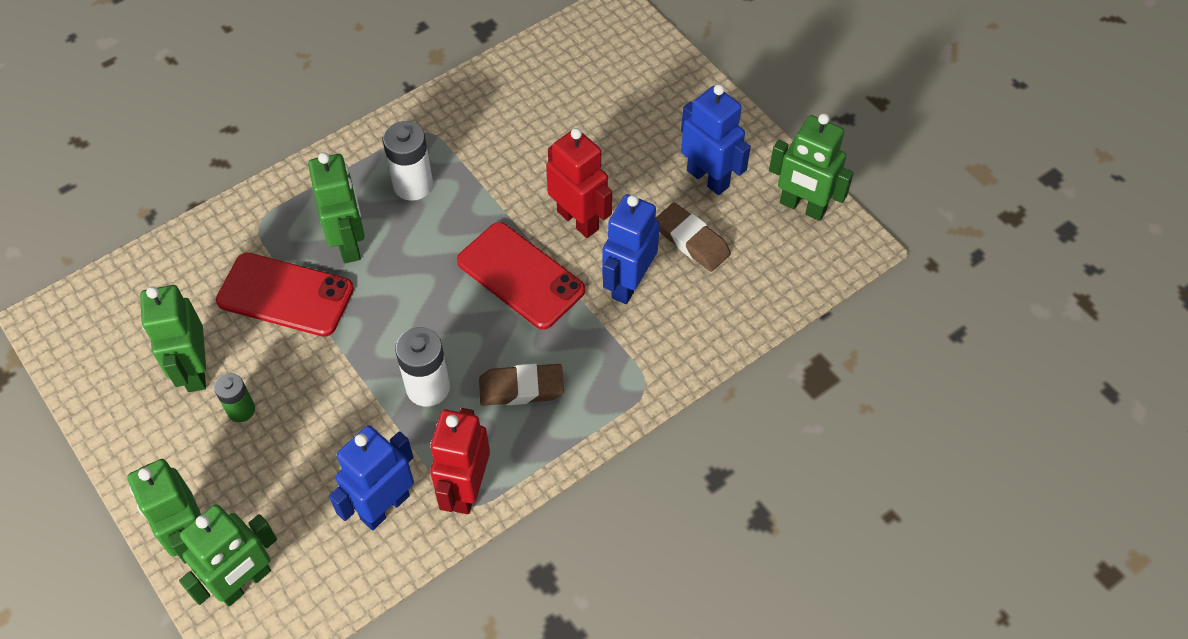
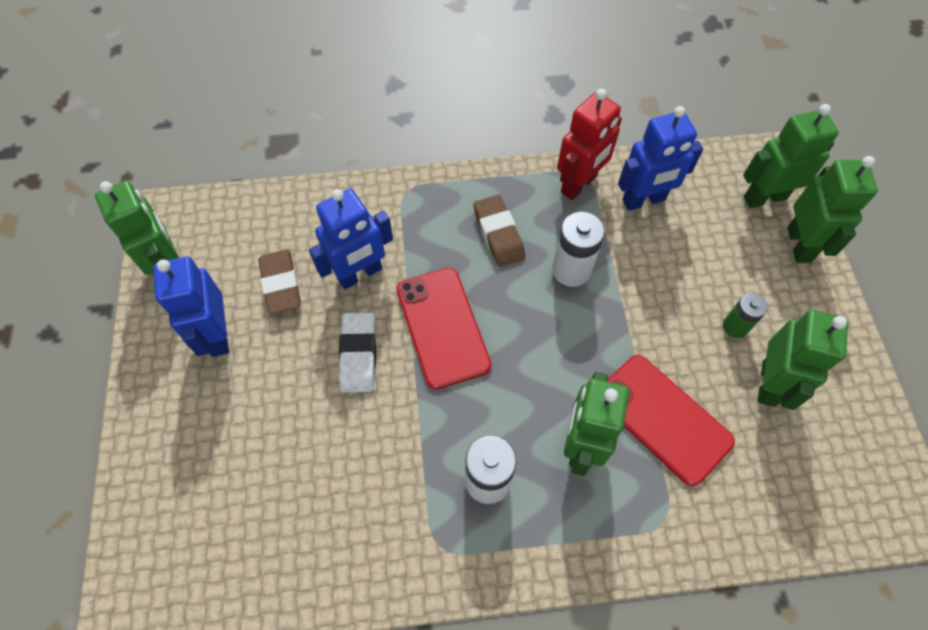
camera: 150 degrees left, 5 degrees up
(521, 388) = (498, 234): brown eraser -> brown eraser turned 45 degrees clockwise
(578, 220) = (358, 355): red robot -> white eraser

